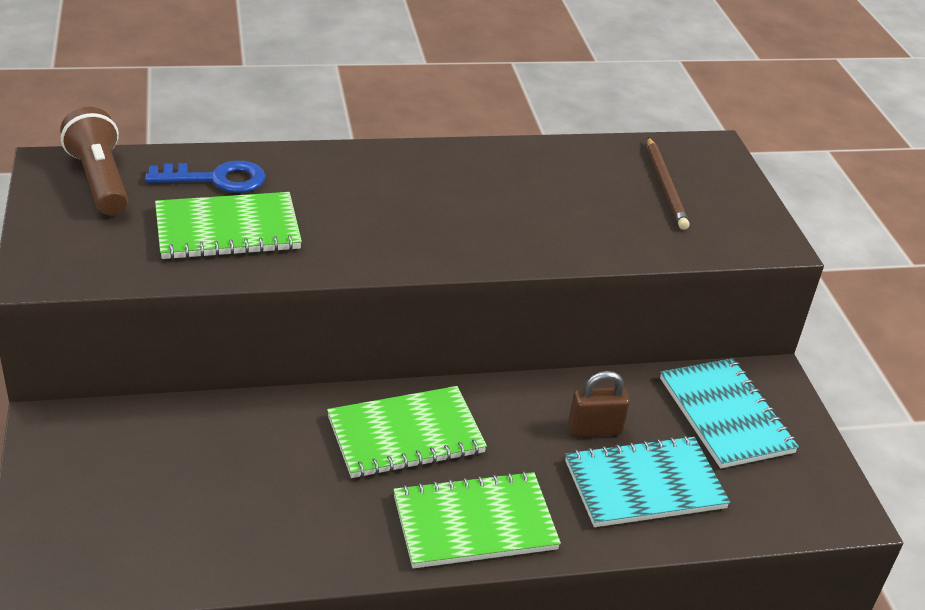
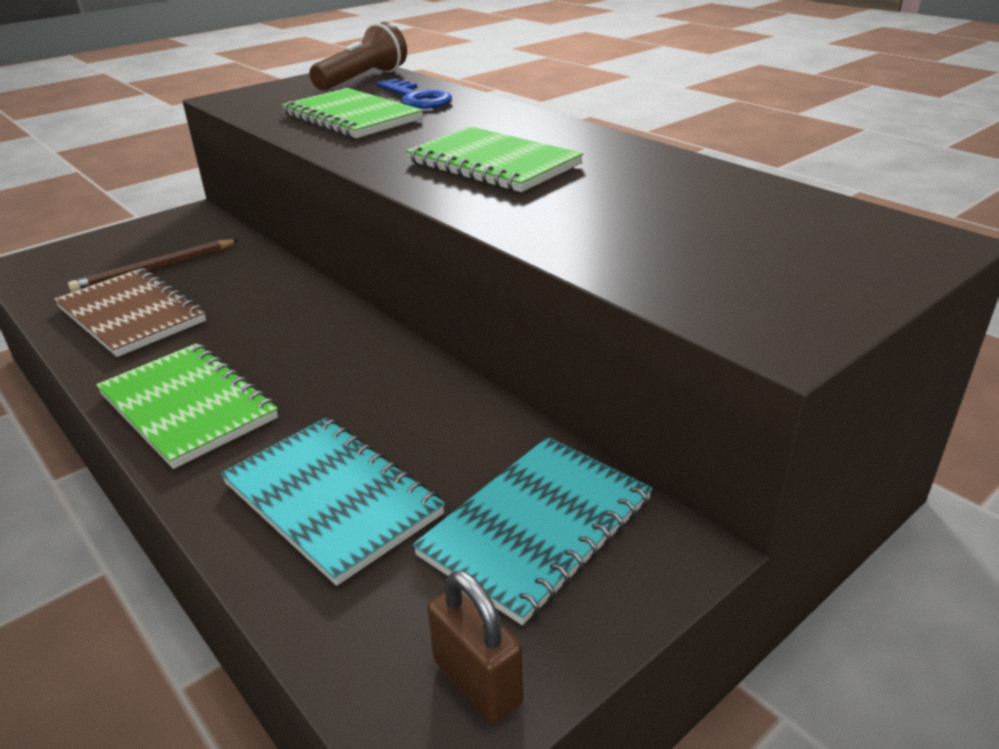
camera: 65 degrees right, 5 degrees down
(271, 522) = (131, 315): none -> brown notebook
(405, 435) = (291, 332): green notebook -> green notebook (493, 163)
(594, 429) = (402, 432): brown padlock -> brown padlock (477, 681)
(665, 185) = (767, 236): brown pencil -> brown pencil (156, 268)

